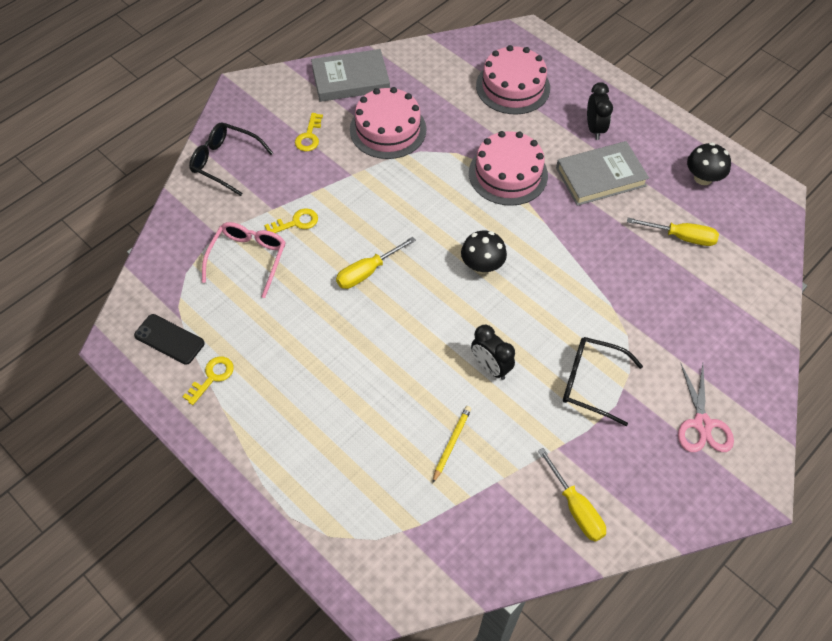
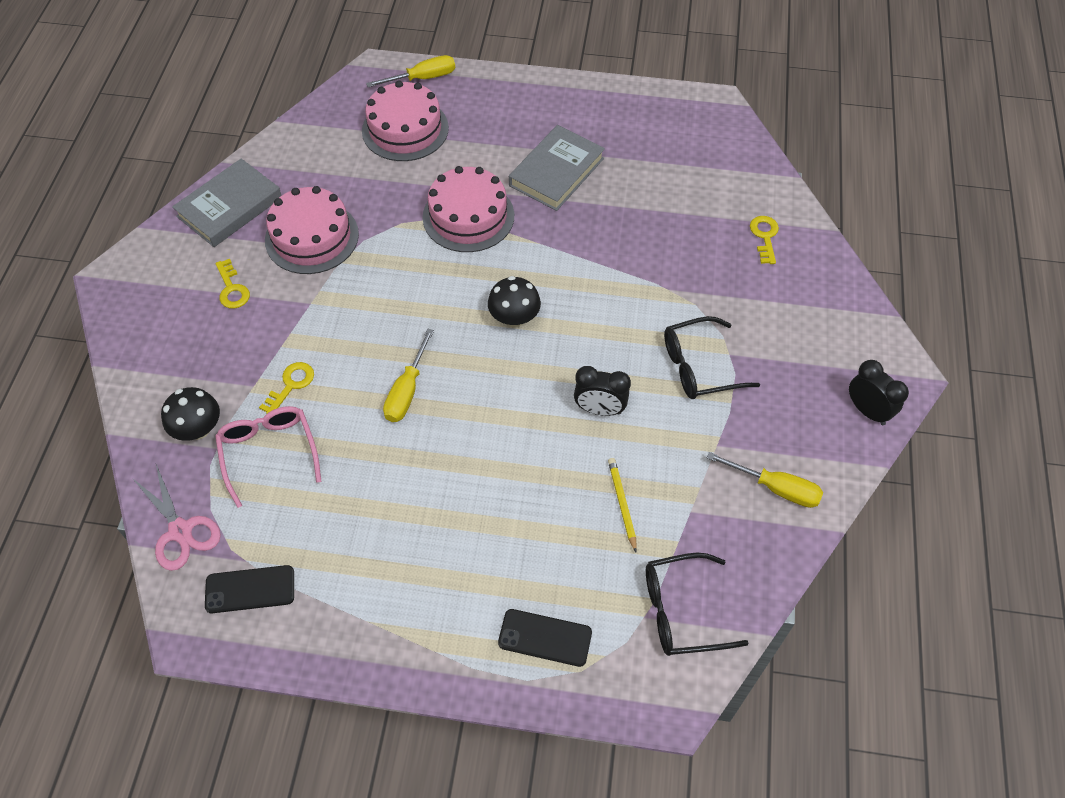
camera: 35 degrees left, 0 degrees up
(212, 377) = (331, 597): yellow key -> yellow key (764, 236)
(225, 162) = (158, 367): black glasses -> black glasses (681, 611)
(324, 497) = (545, 638): none -> black phone
(594, 128) = (515, 129): black clock -> black clock (867, 411)
(681, 237) = (670, 188): yellow screwdriver -> yellow screwdriver (423, 78)
(702, 424) = (817, 344): pink scissors -> pink scissors (180, 531)
(703, 178) = (646, 124): black mushroom -> black mushroom (198, 429)

